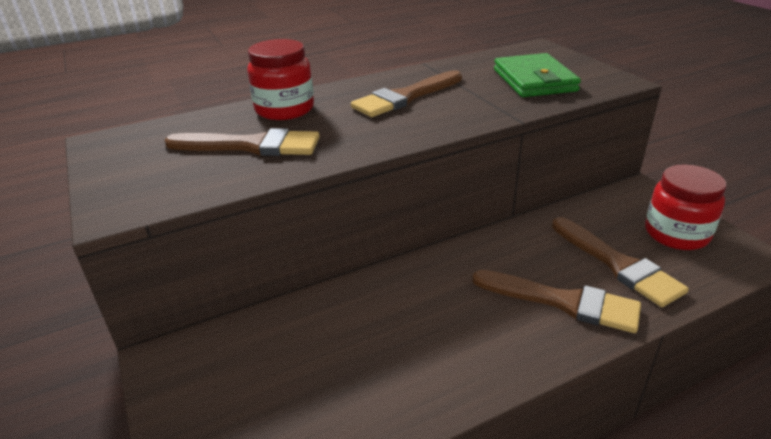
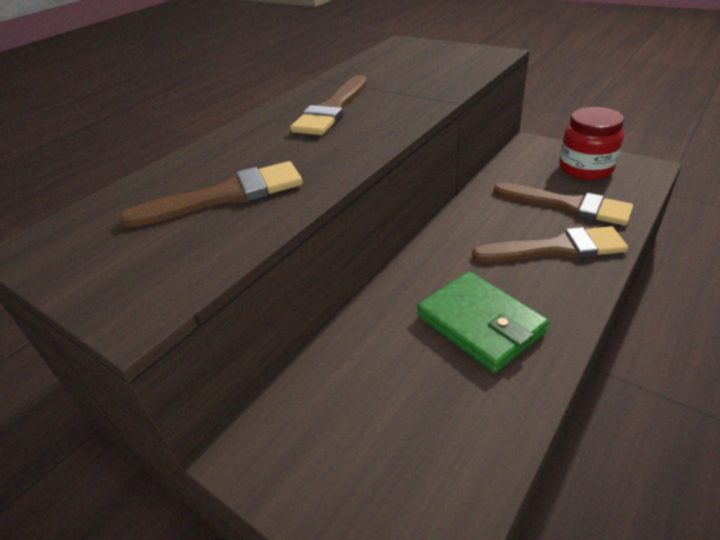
camera: 25 degrees left, 5 degrees up
(284, 109) = (222, 152): red jar -> none
(534, 80) = (429, 69): green wallet -> green wallet (480, 324)

